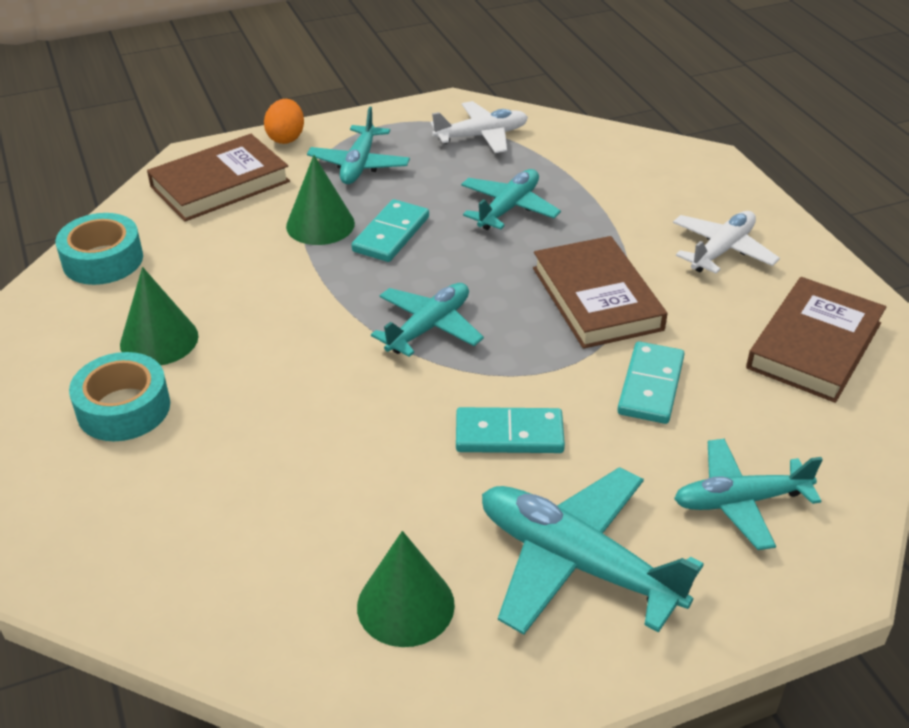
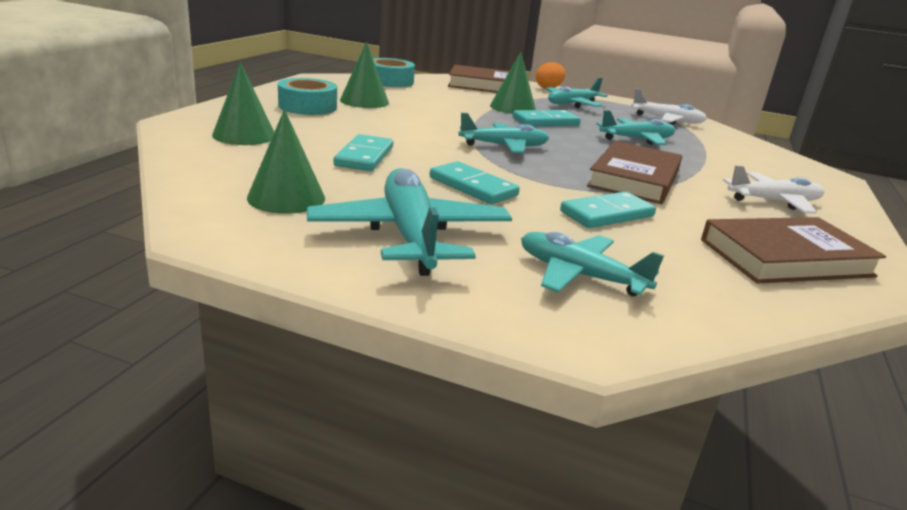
camera: 40 degrees right, 15 degrees down
(173, 534) = (244, 135): none -> green cone
(349, 466) = (364, 156): none -> turquoise domino

